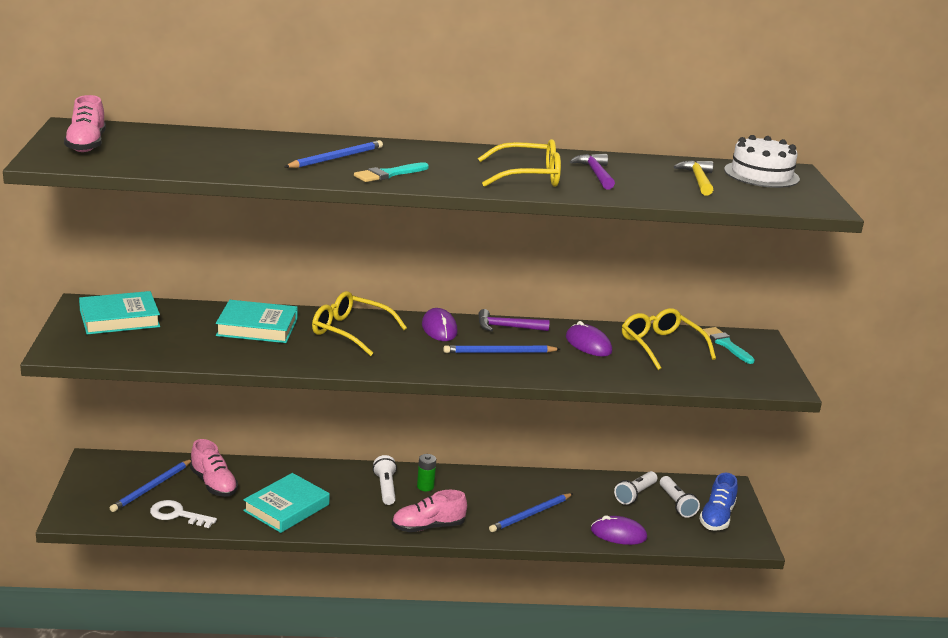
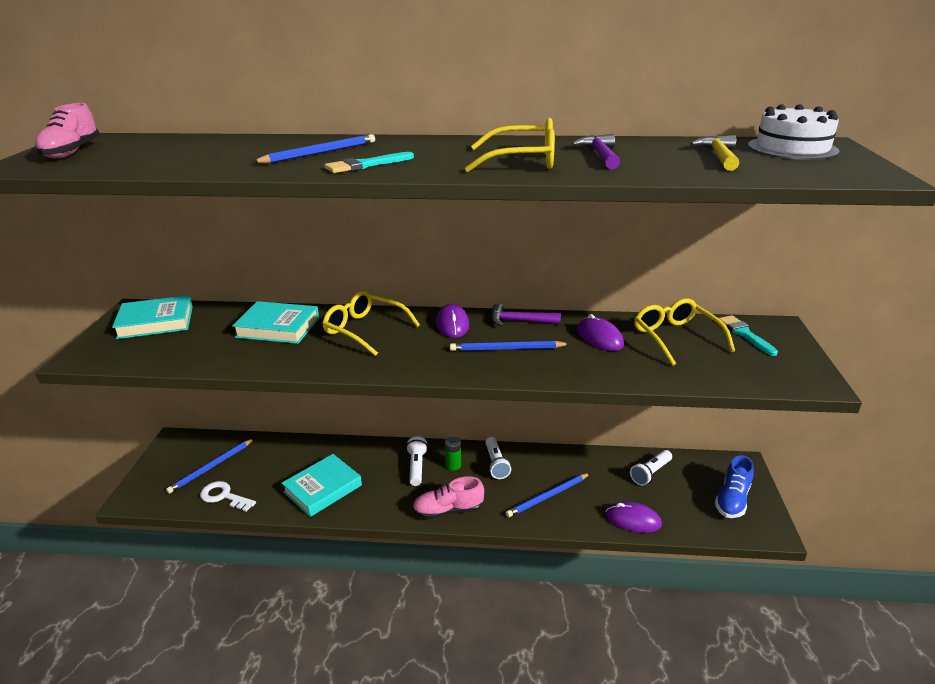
camera: 10 degrees right, 5 degrees up
(213, 484) = (266, 463): pink shoe -> none
(677, 504) = (691, 484): white flashlight -> white flashlight (496, 464)

